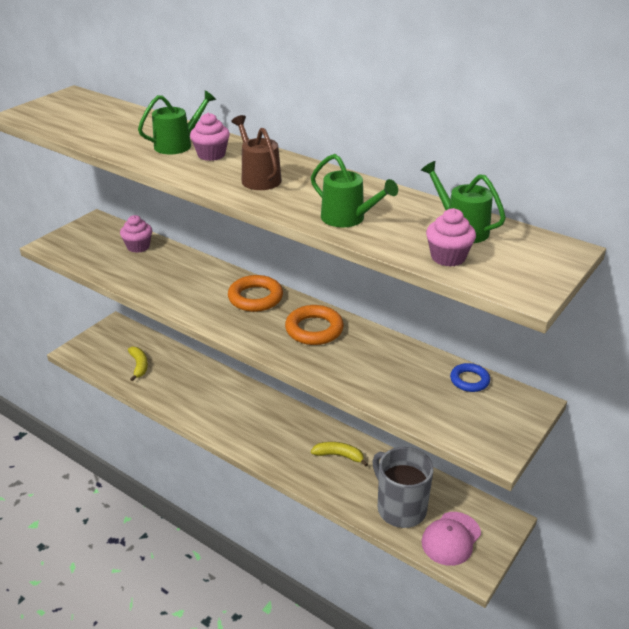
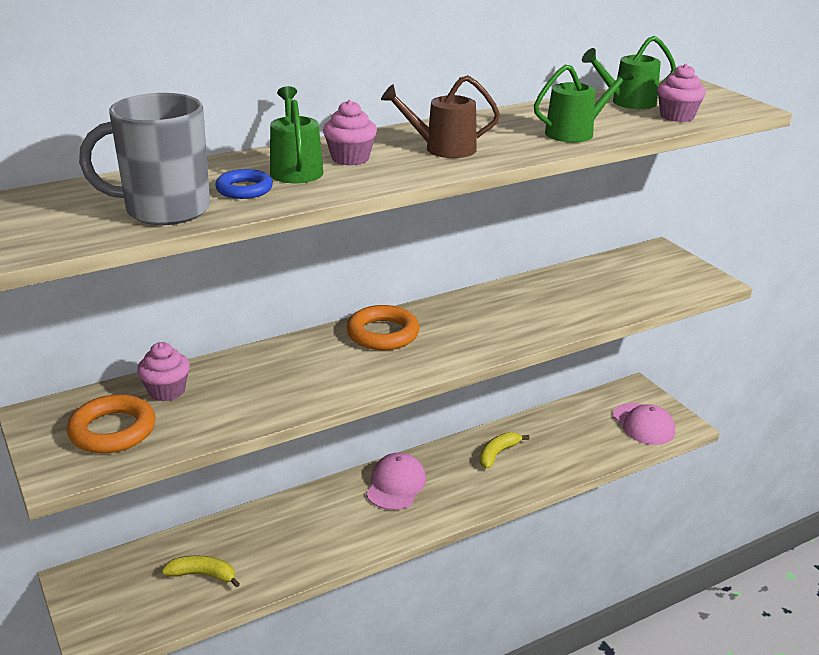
camera: 65 degrees left, 5 degrees down
(267, 414) = (396, 485): none -> pink cap
(314, 329) = (476, 315): orange ring -> orange ring (113, 430)
(400, 508) = (592, 440): grey mug -> grey mug (165, 210)
(469, 380) = (613, 264): blue ring -> blue ring (244, 189)

